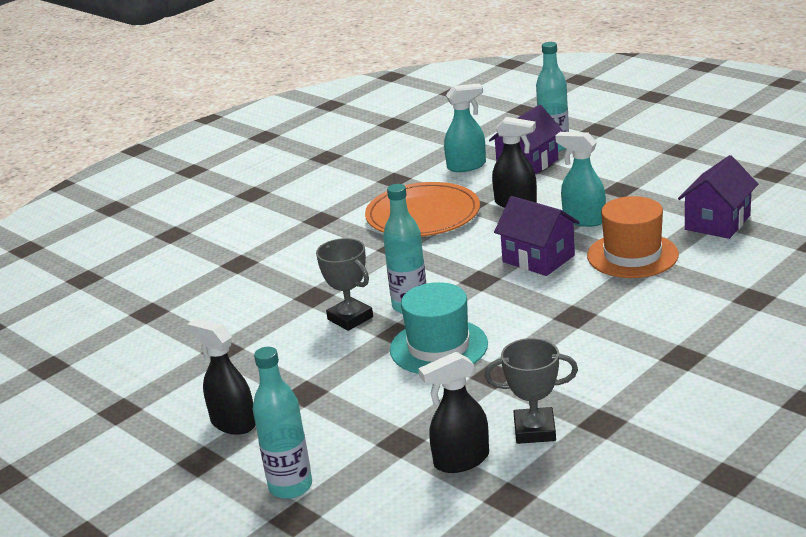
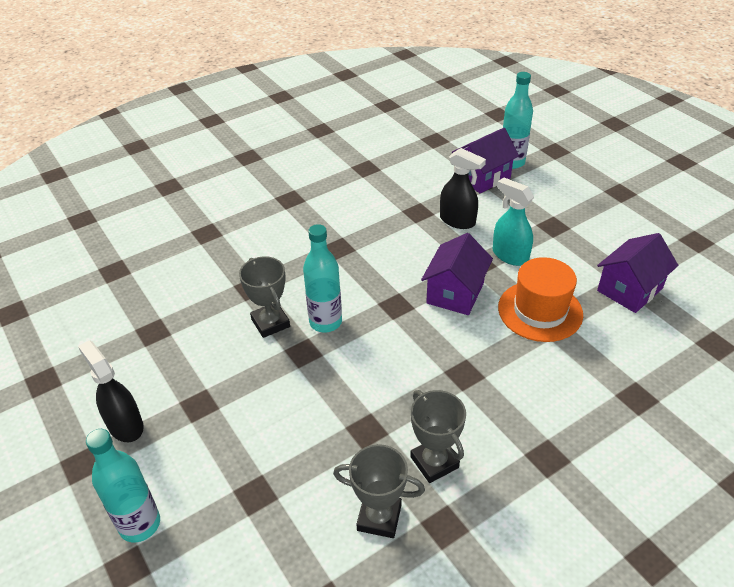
camera: 10 degrees right, 15 degrees up
(423, 215) = (375, 215): orange plate -> none
(438, 347) = (332, 380): turquoise hat -> none
(461, 460) = (299, 537): black spray bottle -> none
(467, 166) = (430, 167): turquoise spray bottle -> none
(538, 258) = (455, 293): purple house -> purple house turned 60 degrees clockwise
(572, 382) = (434, 462): none -> grey trophy

